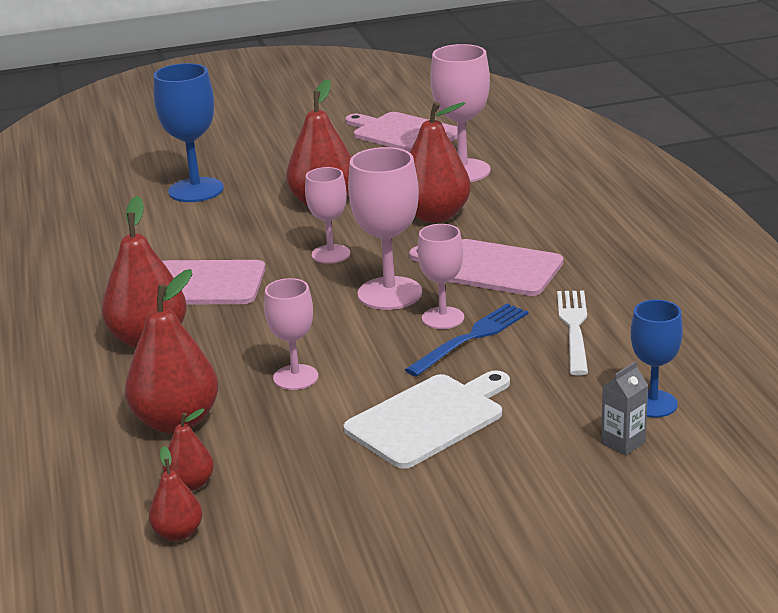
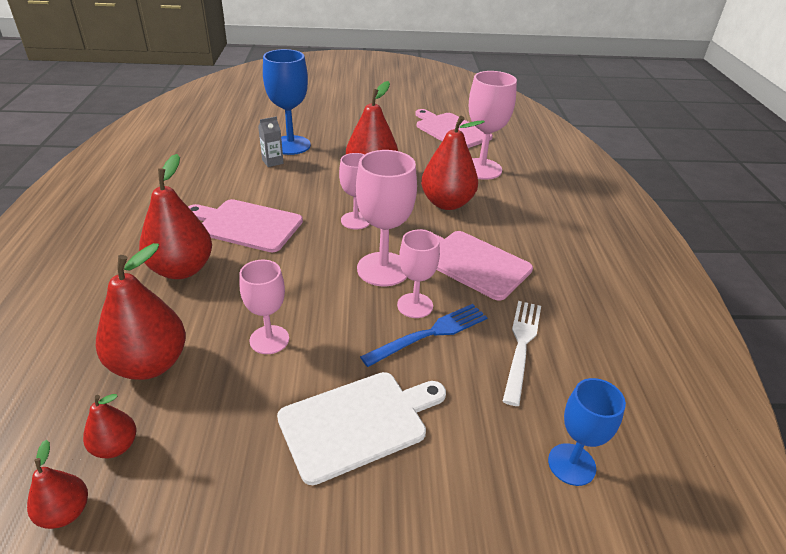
camera: 10 degrees right, 10 degrees up
(623, 442) = (529, 513): grey carton -> grey carton (272, 162)

